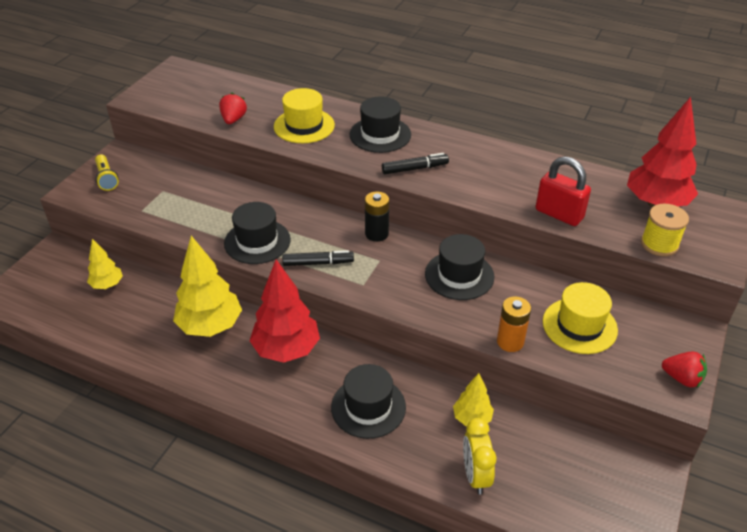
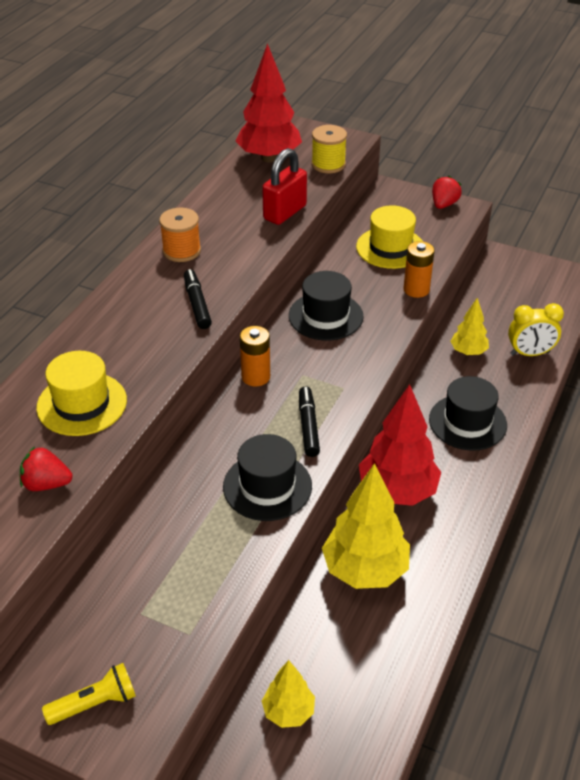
camera: 90 degrees left, 0 degrees up
(376, 234) = (255, 377): black battery -> orange battery
(380, 135) = (118, 331): black hat -> none
(486, 158) = (181, 251): none -> orange spool

